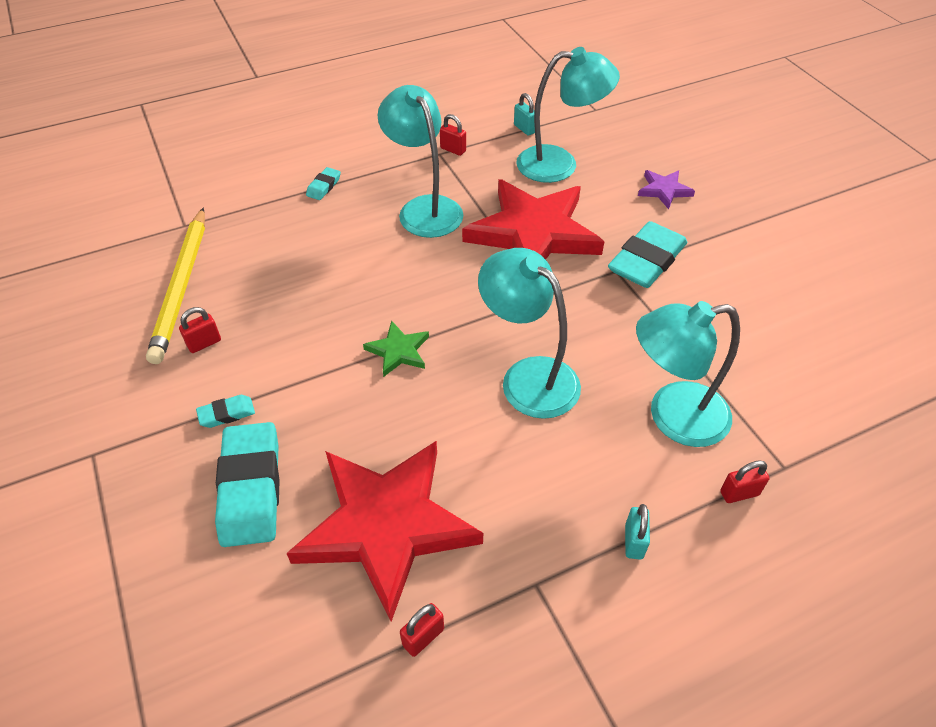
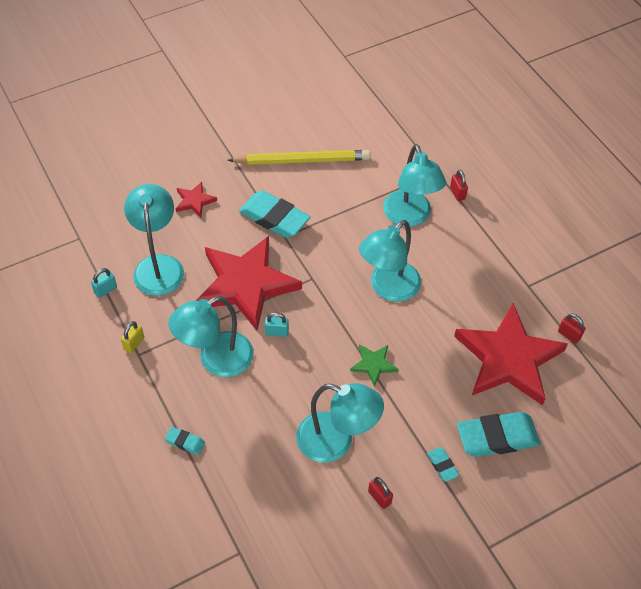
camera: 95 degrees left, 5 degrees up
(182, 286) = (318, 532): yellow pencil -> yellow pencil (302, 160)
(292, 307) = (336, 442): none -> turquoise lamp
(453, 150) = (134, 343): red padlock -> yellow padlock
(634, 541) = (495, 241): turquoise padlock -> turquoise padlock (276, 332)
(664, 190) = (194, 201): purple star -> red star

